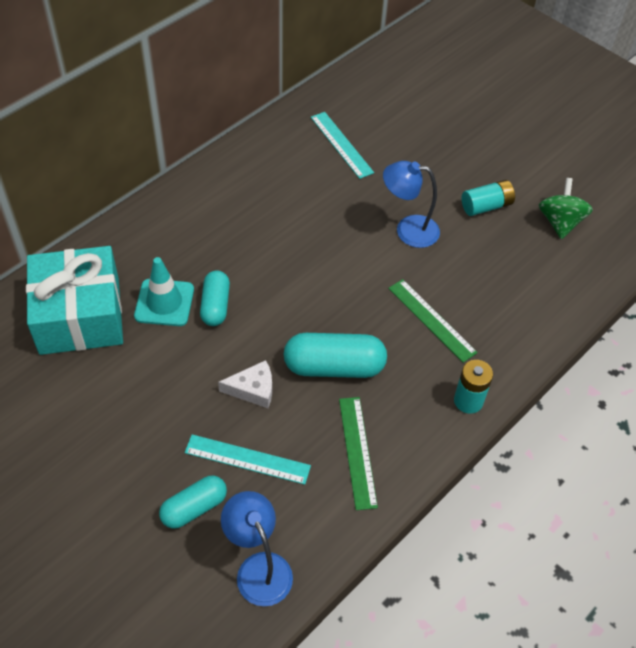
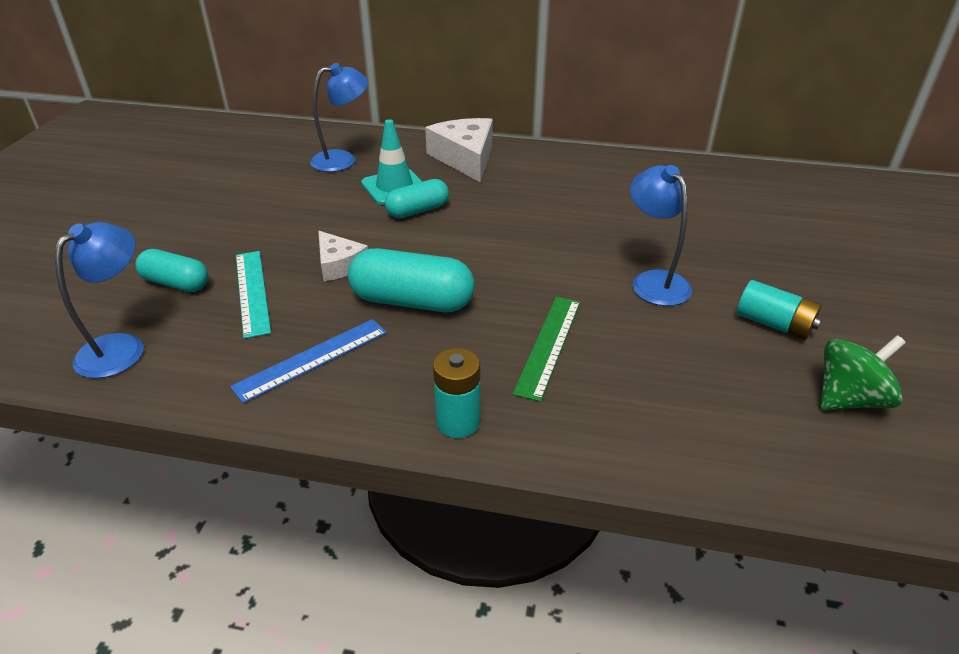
camera: 60 degrees right, 15 degrees down
(80, 315) = (343, 160): turquoise gift -> blue lamp
(157, 233) = (465, 158): none -> white cheese
(334, 367) = (412, 301): turquoise capsule -> turquoise capsule turned 45 degrees counterclockwise
(341, 144) = (702, 201): turquoise ruler -> none
(357, 451) = (312, 359): green ruler -> blue ruler

